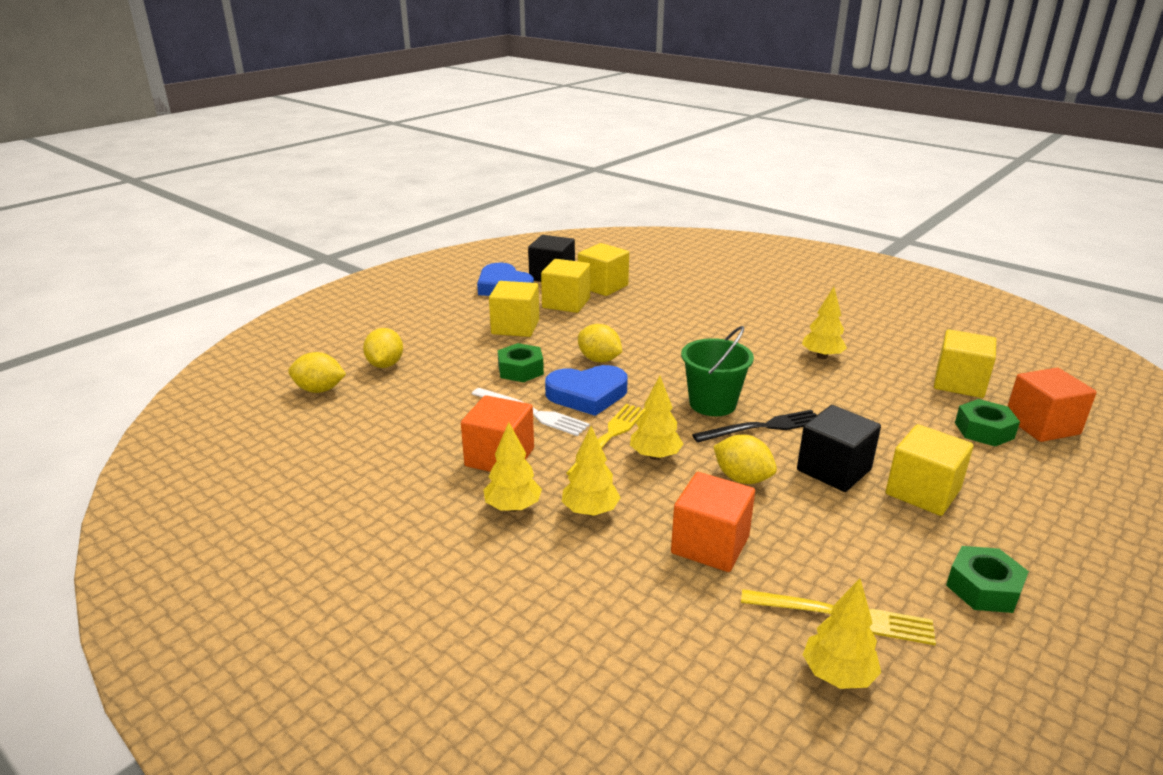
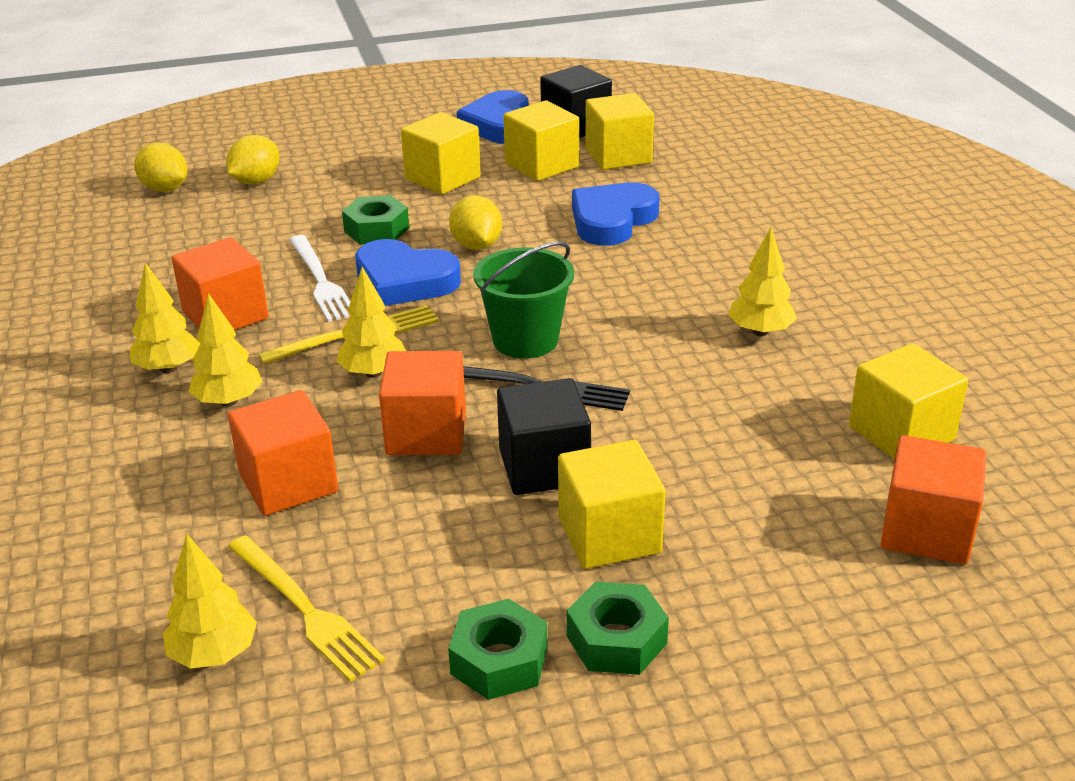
camera: 35 degrees right, 5 degrees up
(655, 322) = (612, 220): none -> blue heart
(742, 478) = (426, 433): yellow lemon -> orange cube
(984, 430) = (825, 503): green nut -> green nut (616, 640)

